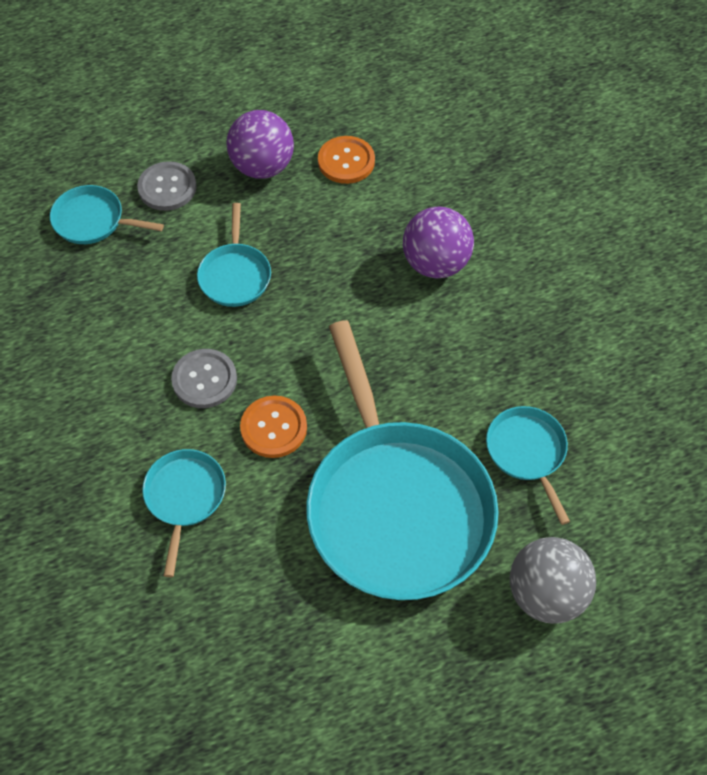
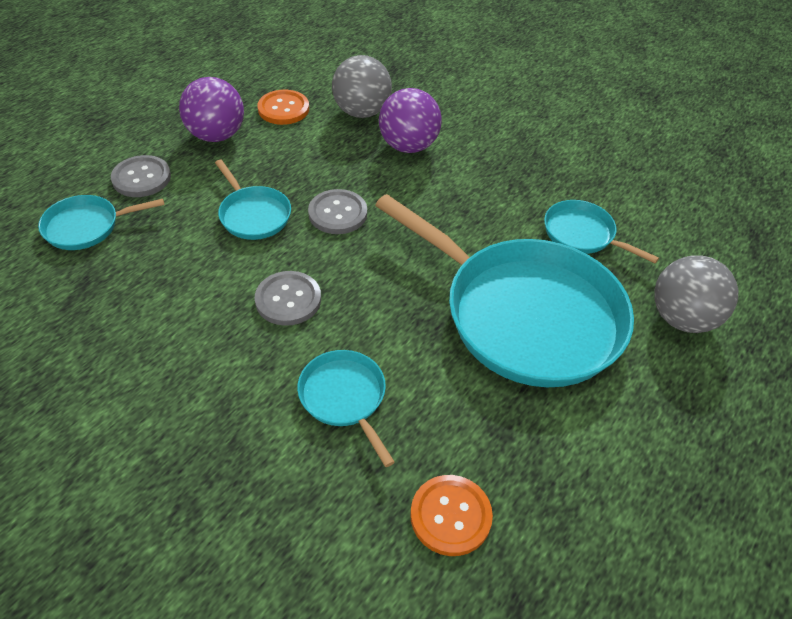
camera: 35 degrees left, 10 degrees down
(273, 428) = (378, 307): orange button -> orange button (450, 516)
(310, 310) = (337, 213): none -> grey button
(420, 199) = (361, 112): none -> grey ball

